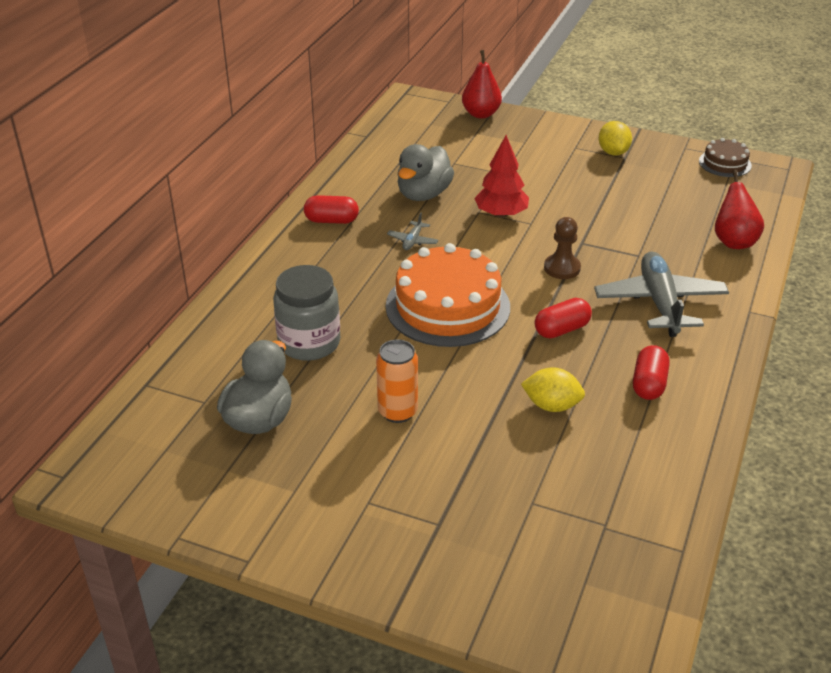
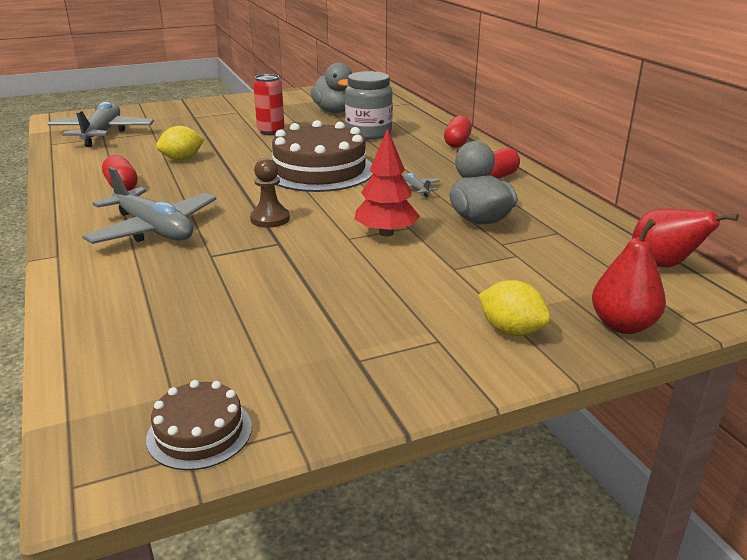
camera: 135 degrees right, 10 degrees down
(397, 412) = (271, 132): orange can -> red can
(447, 306) = (319, 170): orange cake -> brown cake
(561, 329) = (220, 188): red capsule -> red capsule (457, 143)
(598, 543) = (102, 133): none -> grey plane
(613, 152) = (382, 359): yellow lemon -> yellow lemon (511, 330)
(733, 241) = (110, 312): red pear -> red pear (664, 265)

